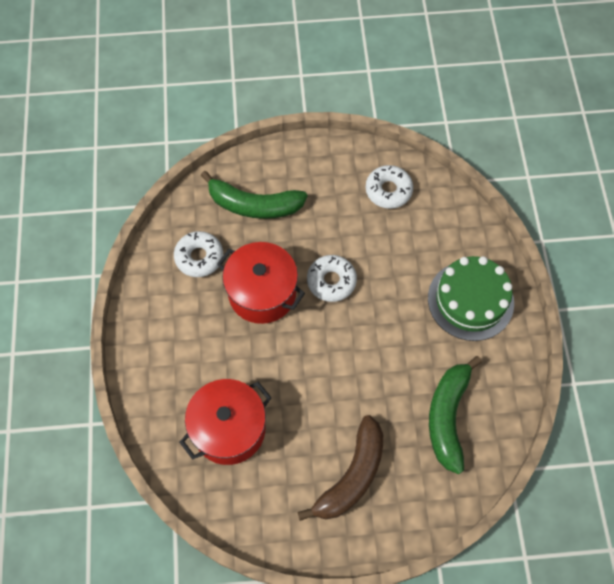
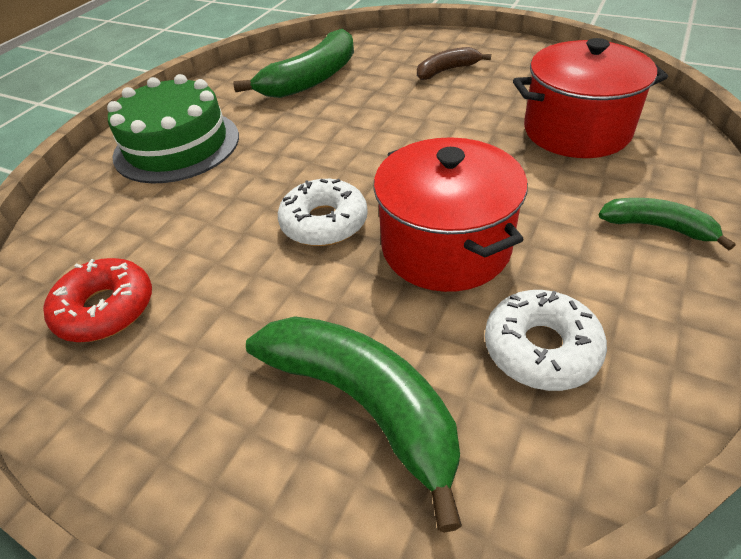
camera: 145 degrees left, 20 degrees down
(165, 354) = (657, 227): none -> green banana
(351, 476) = (447, 70): brown banana -> brown banana, size x0.56
(388, 190) = (106, 309): white donut -> red donut

